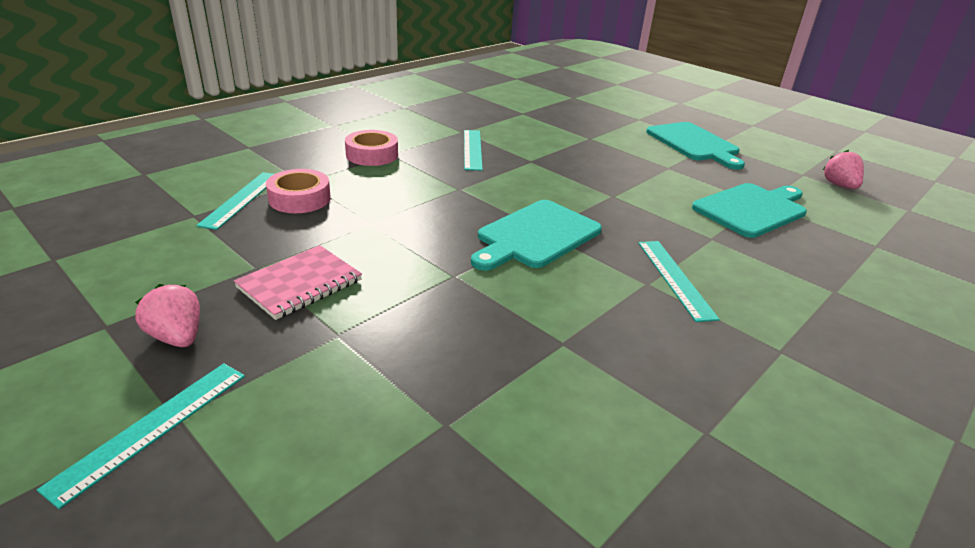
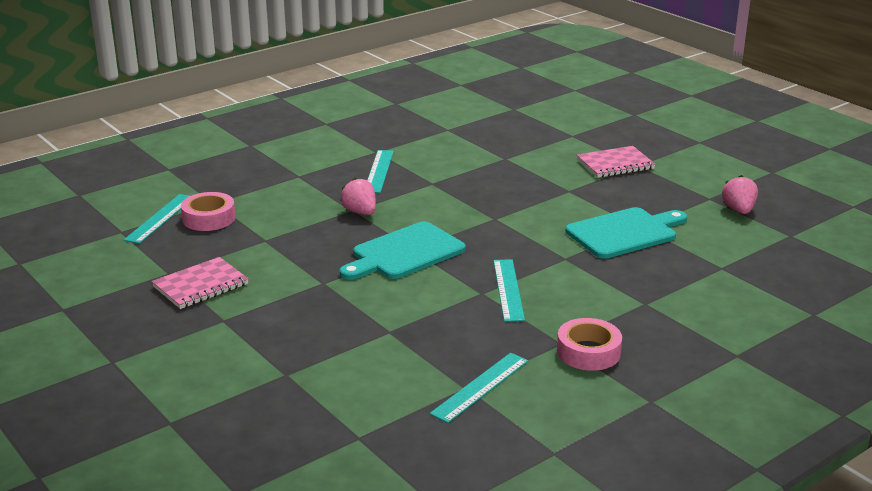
camera: 10 degrees right, 5 degrees down
(152, 427) = (98, 366): turquoise ruler -> turquoise ruler (480, 387)
(177, 337) = (111, 317): pink strawberry -> pink strawberry (360, 212)
(372, 155) = (280, 177): pink tape -> pink tape (588, 352)
(694, 144) = (615, 164): turquoise cutting board -> pink notebook

